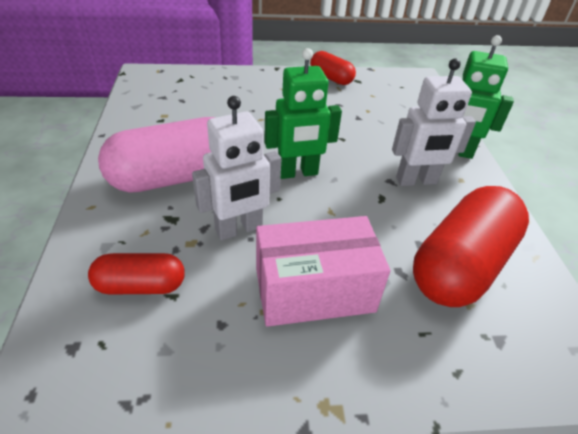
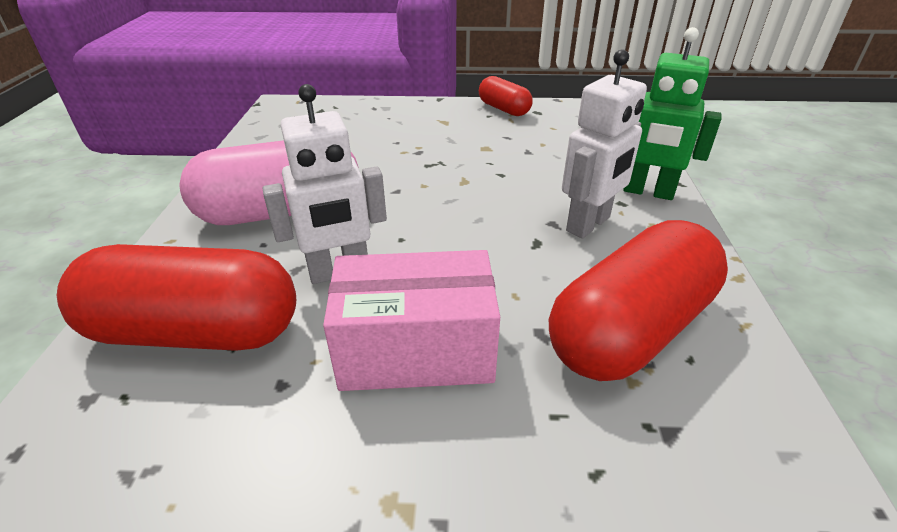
camera: 10 degrees right, 5 degrees down
(140, 286) = (196, 331): red capsule -> red capsule, size x1.88
(297, 173) = (433, 211): green robot -> none
(416, 181) = (589, 224): white robot -> white robot turned 45 degrees counterclockwise

